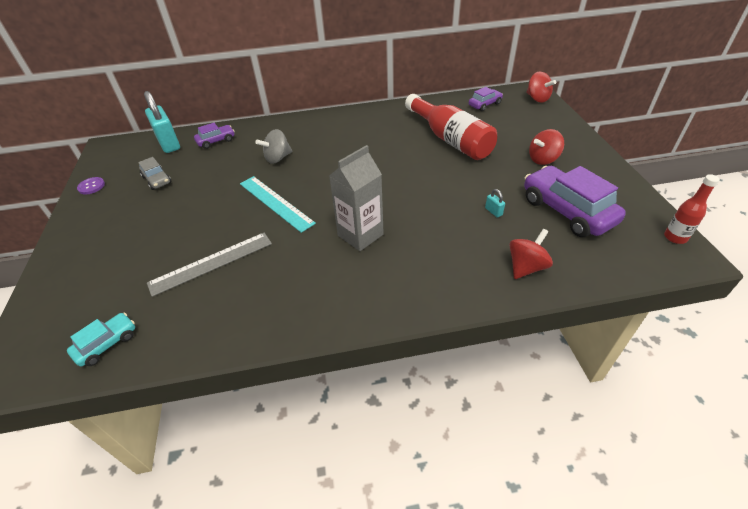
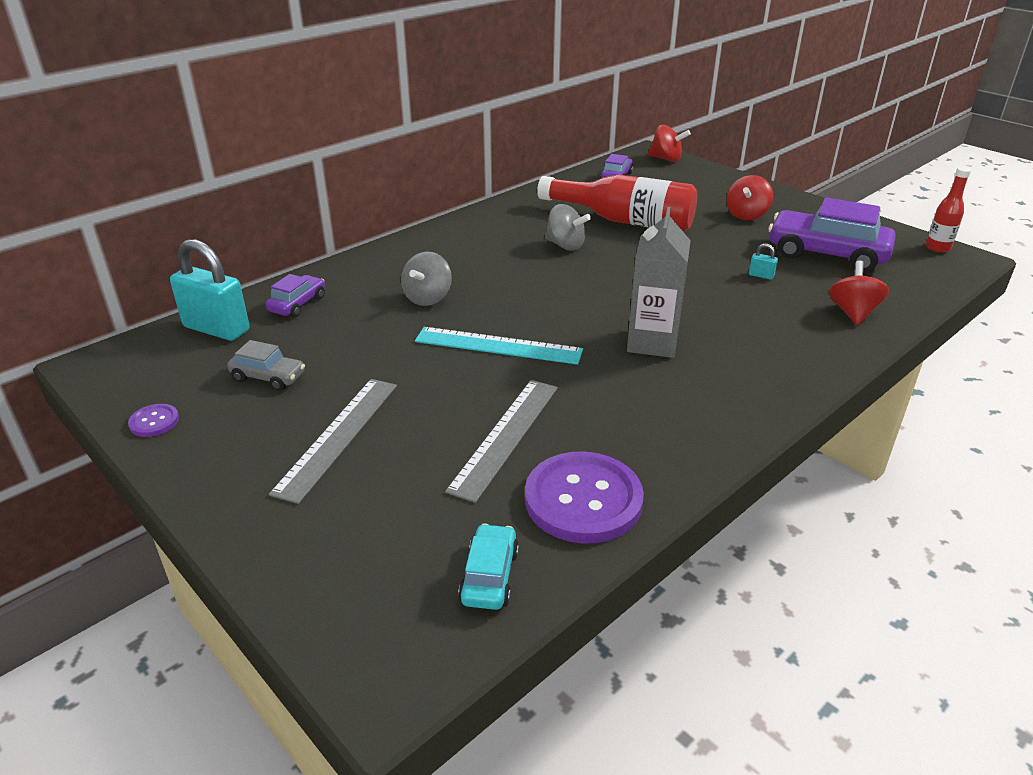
camera: 35 degrees left, 10 degrees down
(144, 227) = (338, 436): none -> grey ruler
(199, 323) = (583, 500): none -> purple button
(392, 147) = (565, 245): none -> grey spinning top

